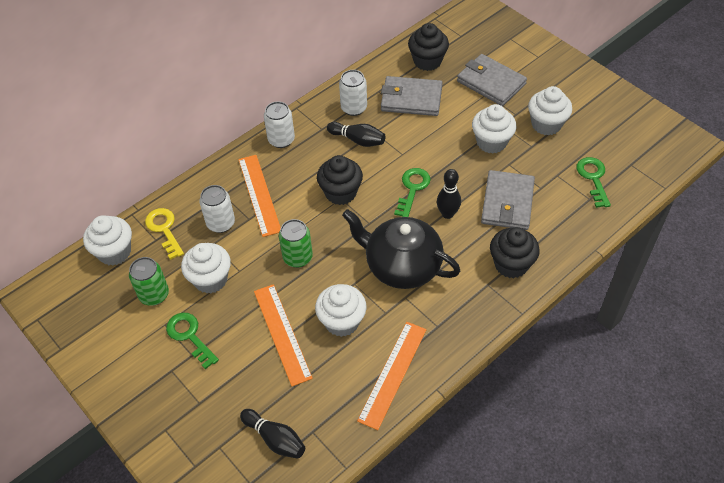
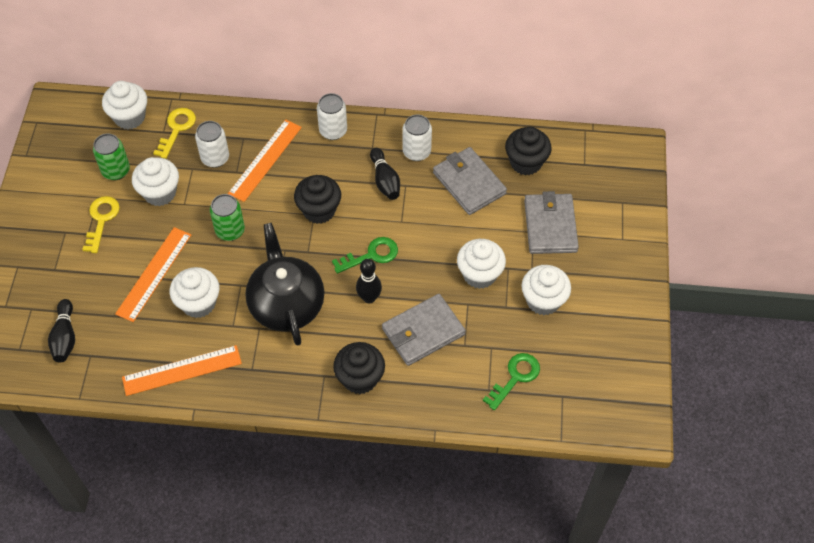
camera: 45 degrees right, 5 degrees up
(190, 336) = (101, 220): green key -> yellow key

